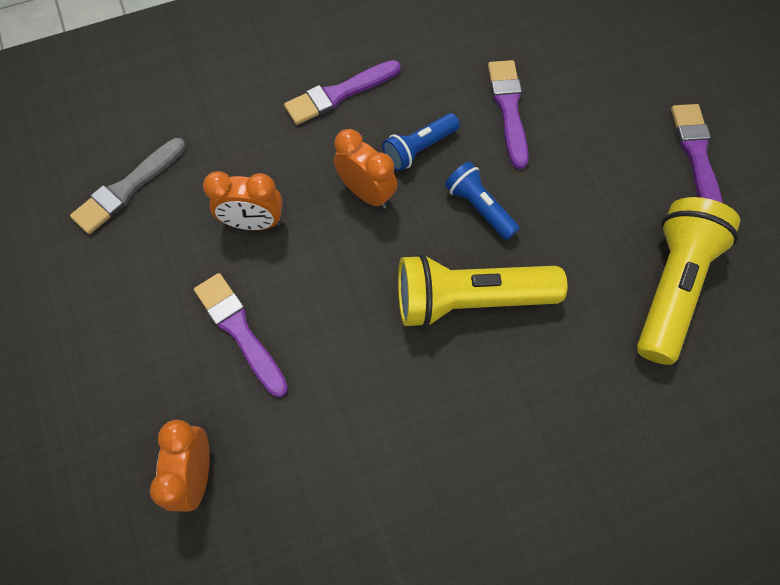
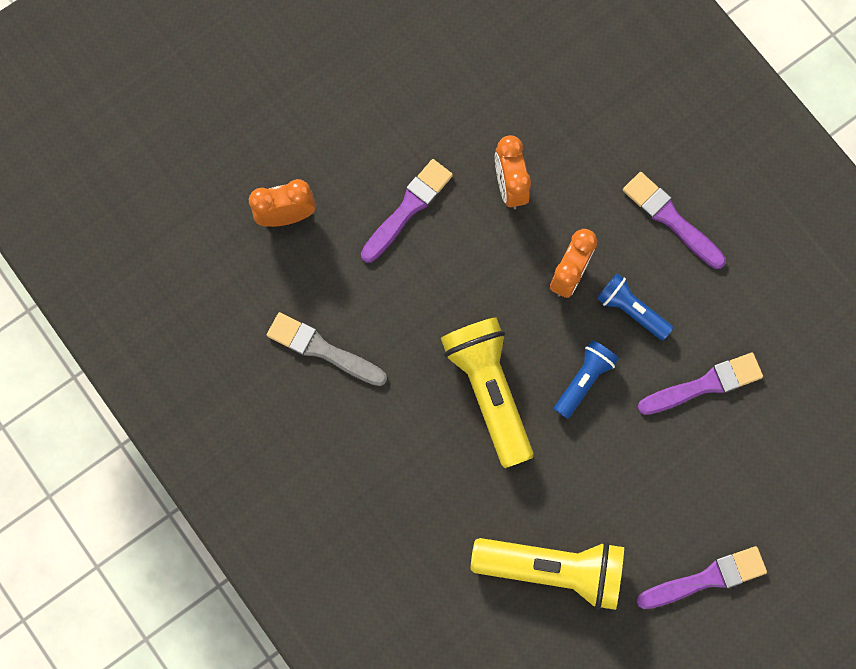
camera: 75 degrees right, 10 degrees up
(127, 188) = (512, 68): grey brush -> grey brush (322, 349)

